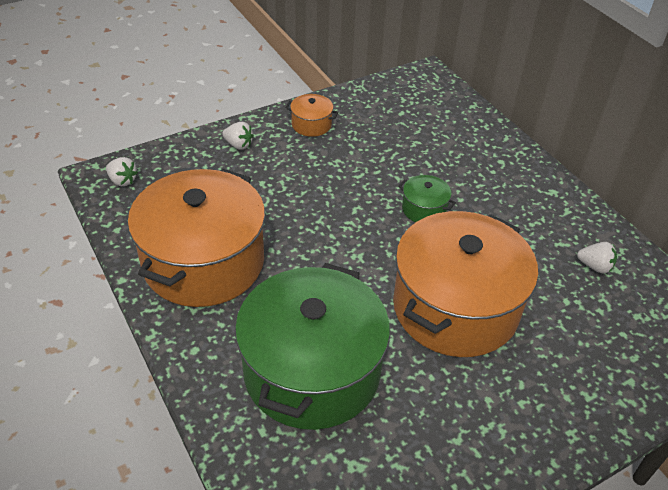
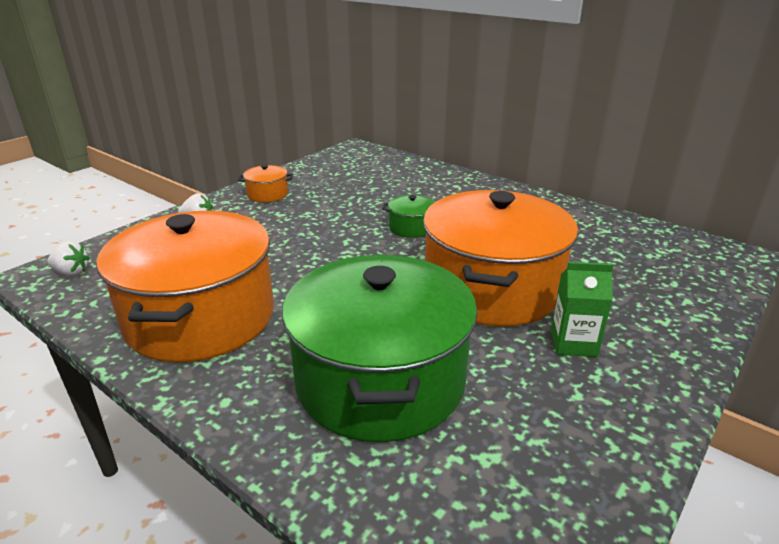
camera: 20 degrees left, 15 degrees down
(489, 390) = (573, 343): none -> green carton
(595, 266) = (587, 232): white strawberry -> none

